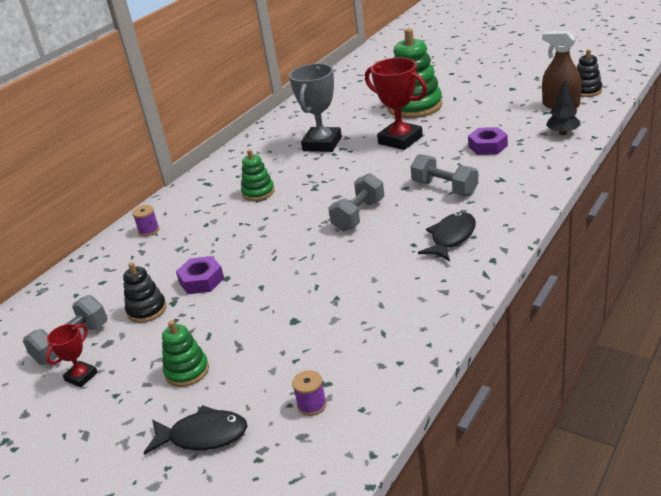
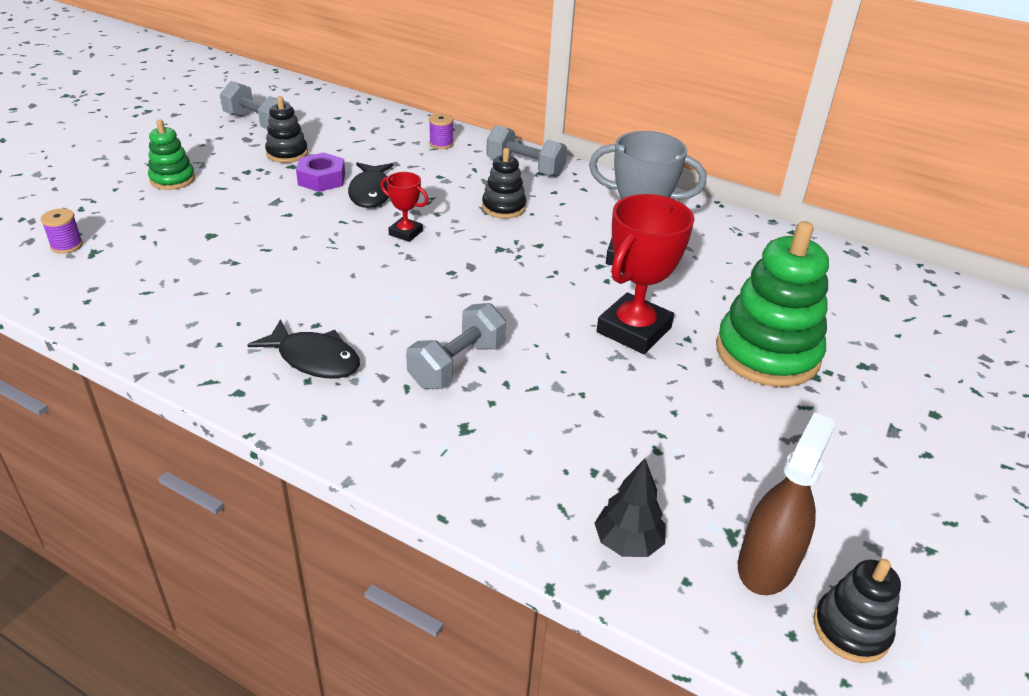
camera: 80 degrees right, 5 degrees up
(81, 376) = (205, 132): red trophy -> red trophy (405, 233)
(203, 436) = (76, 191): black fish -> black fish (372, 192)
(258, 192) = (504, 207): green stacking toy -> black stacking toy
(358, 215) = (411, 282): grey dumbbell -> grey dumbbell (525, 168)
(487, 146) = (590, 428): purple nut -> none

